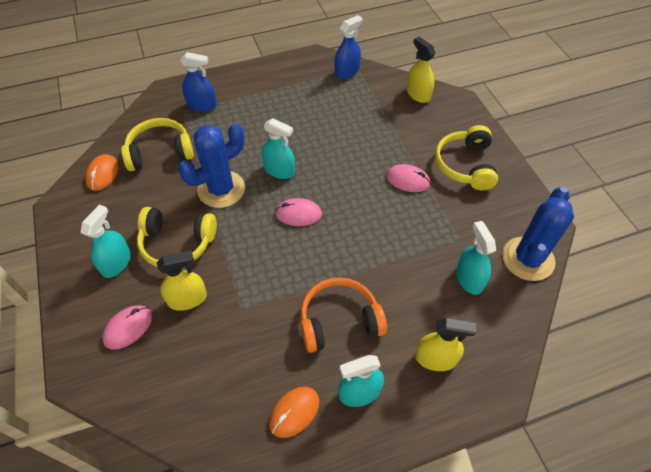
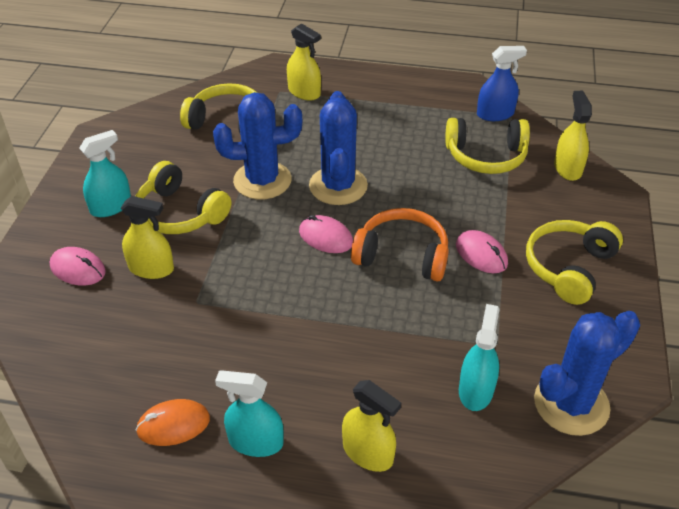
camera: 30 degrees right, 10 degrees down
(102, 174) = (158, 121): orange mouse -> none
(128, 328) = (78, 269): pink mouse -> pink mouse turned 45 degrees clockwise
(202, 105) = (304, 92): blue spray bottle -> yellow spray bottle
(279, 170) = (338, 186): turquoise spray bottle -> blue cactus
(339, 321) = (288, 362): orange headphones -> orange headphones (402, 255)
(362, 106) = (486, 156): none -> yellow headphones

